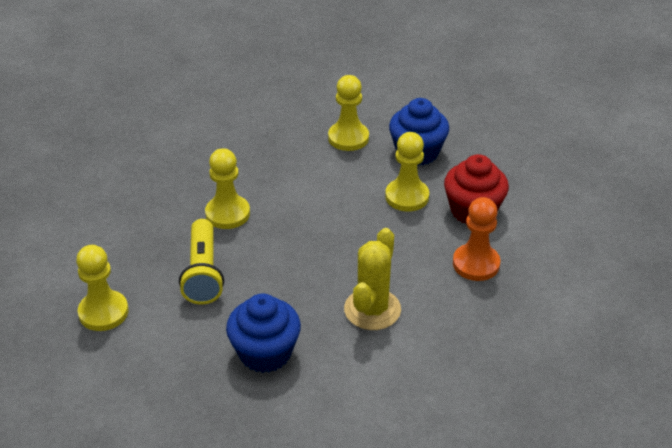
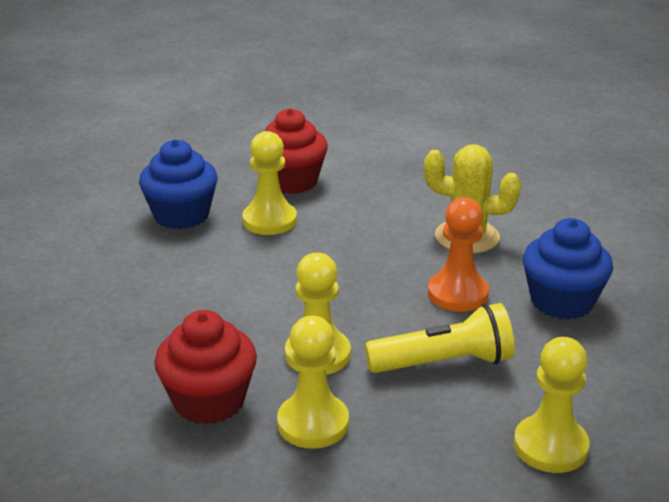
camera: 95 degrees left, 10 degrees down
(193, 168) = (209, 401): none -> red cupcake
(348, 138) = (144, 265): yellow pawn -> yellow pawn (313, 423)
(476, 264) = (378, 180): orange pawn -> orange pawn (457, 294)

